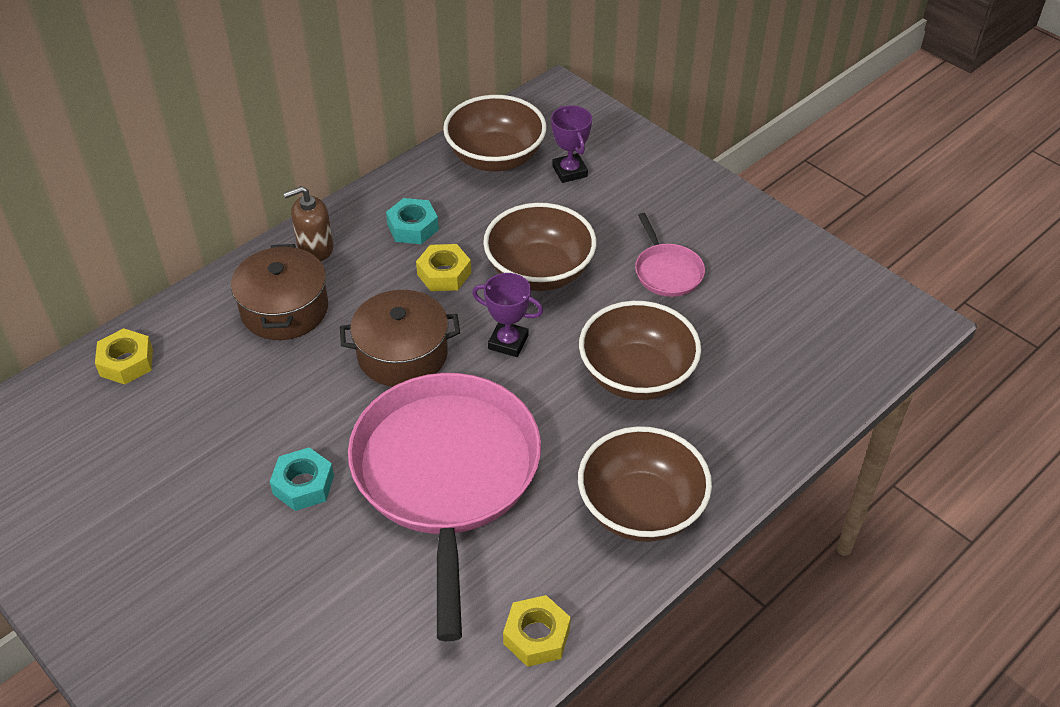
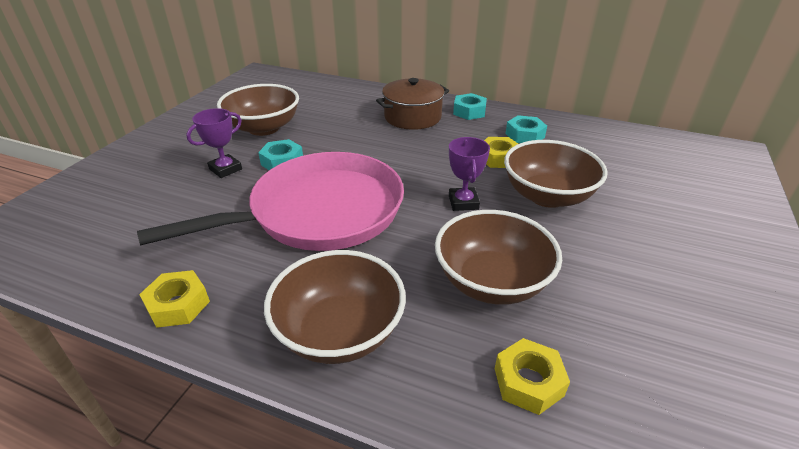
camera: 65 degrees right, 10 degrees down
(126, 362) = (338, 90): yellow nut -> yellow nut (528, 382)
(315, 248) = (469, 112): brown soap dispenser -> turquoise nut
(402, 354) = (413, 164): brown pot -> none
(495, 157) = (630, 146): brown bowl -> brown bowl (264, 128)
(569, 171) = (666, 179): purple trophy -> purple trophy (225, 169)
(667, 272) = (631, 265): pink pan -> none

